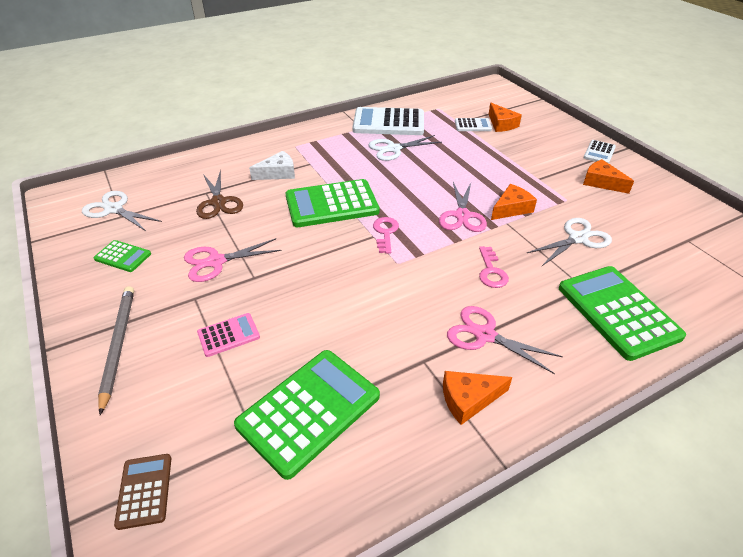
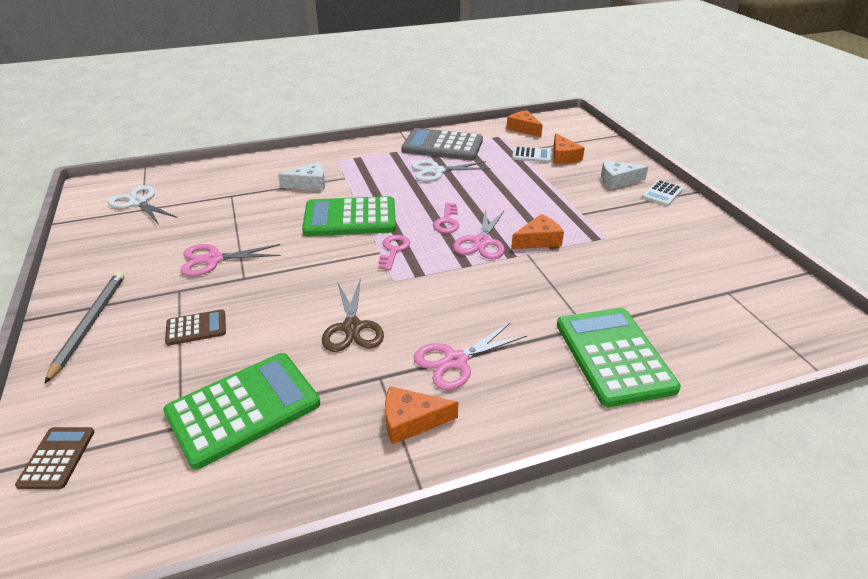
camera: 10 degrees right, 5 degrees down
(123, 256) = (128, 245): green calculator -> none
(218, 202) = (239, 205): brown scissors -> brown scissors (352, 327)
(228, 335) = (196, 328): pink calculator -> brown calculator
(388, 123) = (442, 146): white calculator -> grey calculator
(485, 335) = (455, 361): pink scissors -> pink scissors turned 75 degrees counterclockwise
(491, 271) = (489, 299): pink key -> pink key (447, 221)
(557, 143) = (617, 180): none -> white cheese
(577, 239) = (600, 277): white scissors -> none
(601, 182) = (652, 224): orange cheese -> orange cheese (523, 129)

